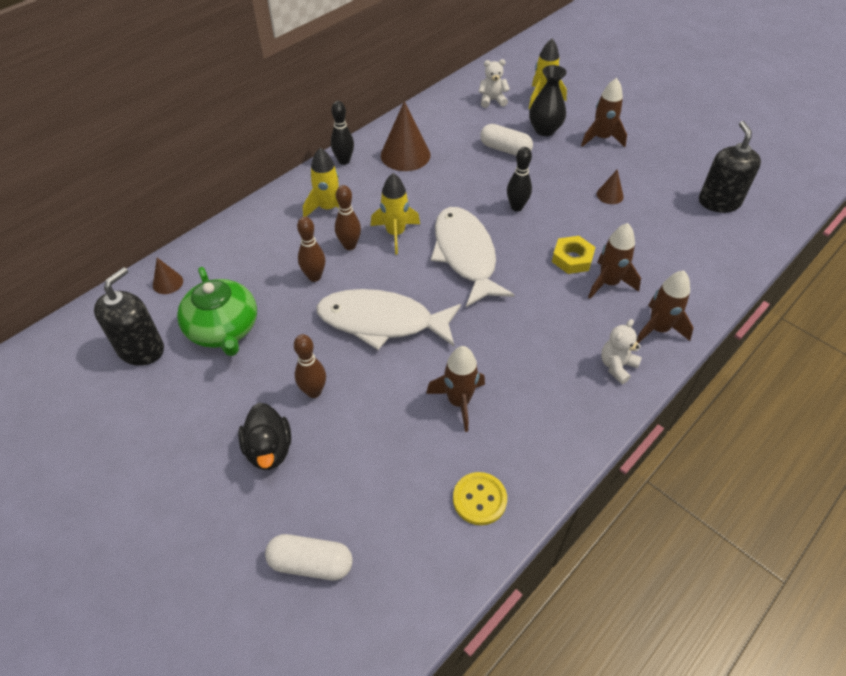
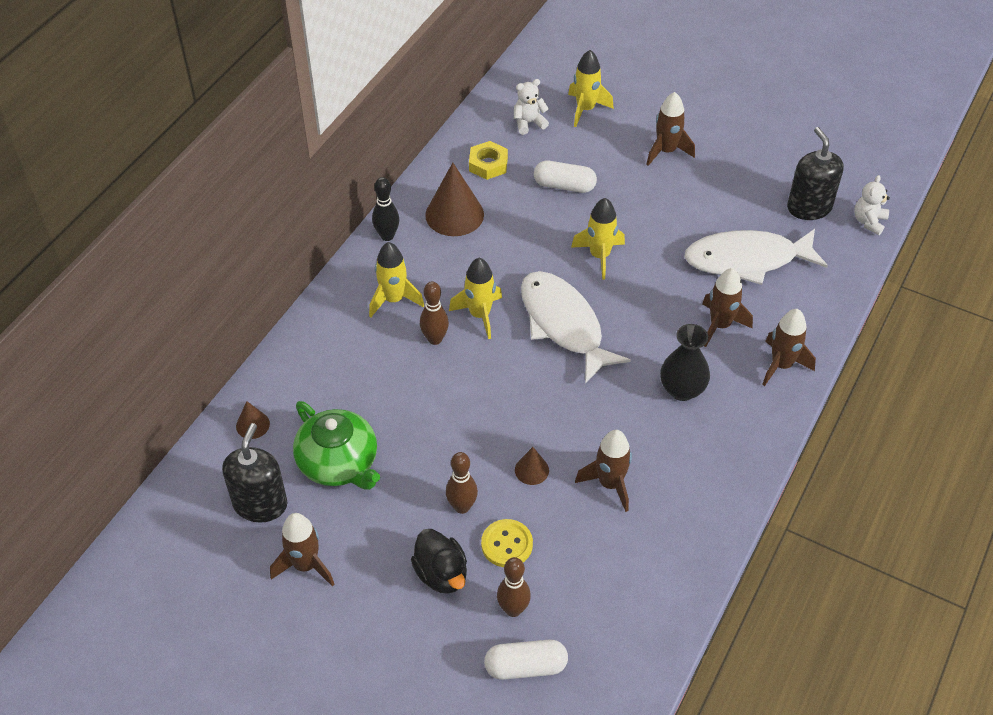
camera: 15 degrees left, 0 degrees up
(152, 412) = (305, 565): none -> brown rocket
(314, 276) = (411, 383): brown bowling pin -> brown bowling pin (513, 609)
(382, 322) = (503, 418): white fish -> white fish (747, 260)
(479, 499) = (660, 572): yellow button -> yellow button (507, 544)
(516, 207) = (599, 256): black bowling pin -> yellow rocket
(544, 130) = (600, 151): black vase -> black vase (682, 390)
(572, 258) = (675, 305): yellow nut -> yellow nut (488, 164)
(610, 195) = (694, 221): brown cone -> brown cone (531, 470)
(617, 366) = (751, 413): white teddy bear -> white teddy bear (869, 222)

